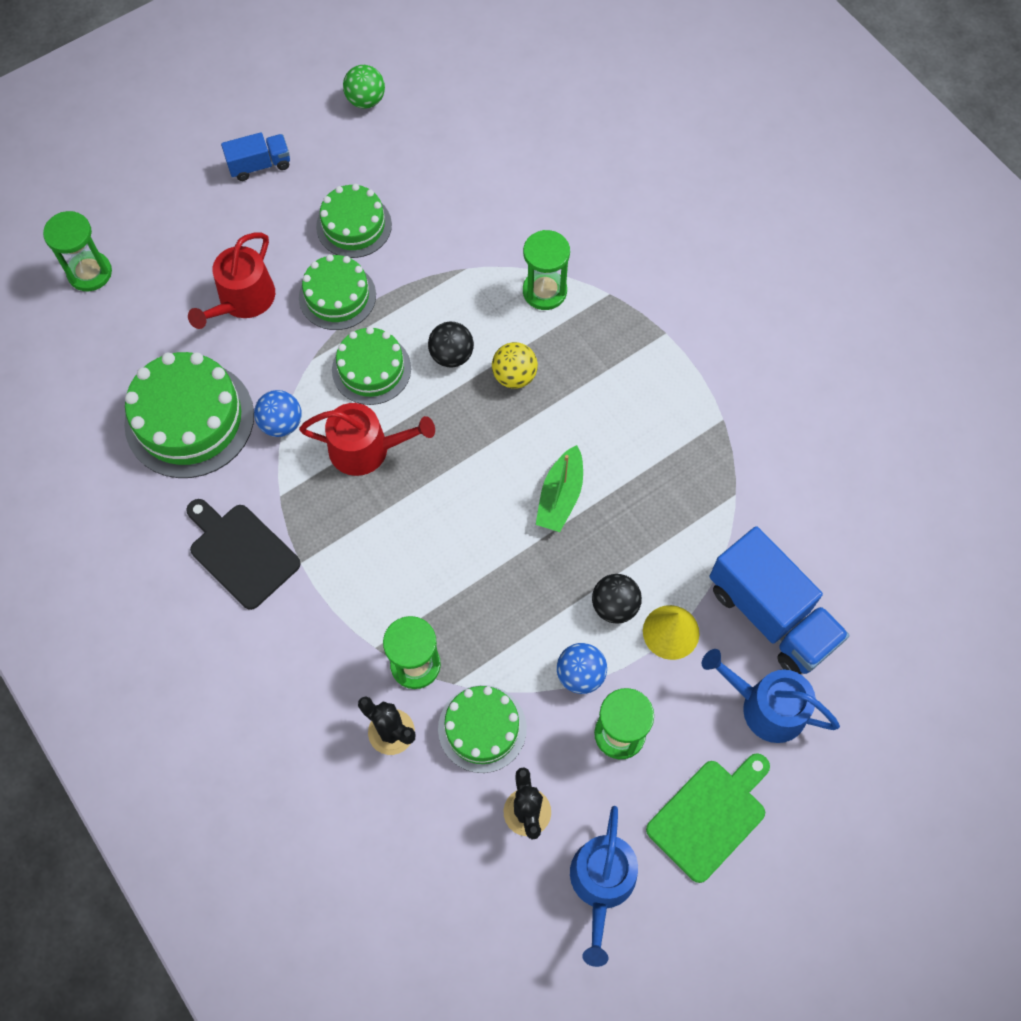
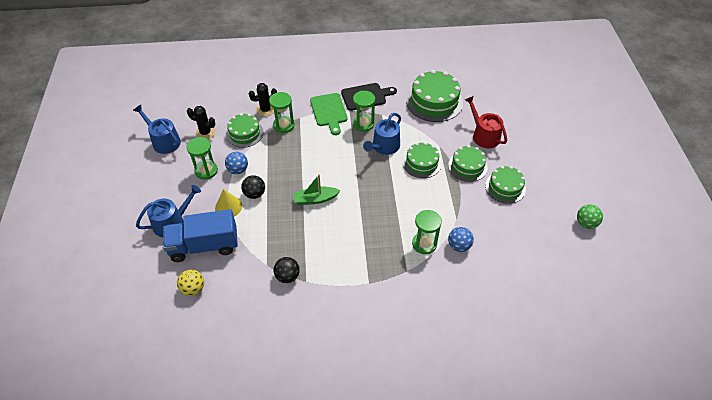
camera: 120 degrees right, 15 degrees down
(90, 273) = (525, 95): green hourglass -> green hourglass (363, 124)
(260, 165) = (560, 167): blue truck -> none
(281, 424) = (414, 126): blue ball -> blue ball (459, 246)
(367, 449) = (384, 147): red watering can -> blue watering can
(451, 355) = (411, 193): black ball -> black ball (287, 276)
(514, 376) = (385, 210): yellow ball -> yellow ball (193, 289)
(560, 496) = (315, 199): green boat -> green boat turned 60 degrees counterclockwise
(710, 816) = (153, 182): green cutting board -> green cutting board (329, 111)

